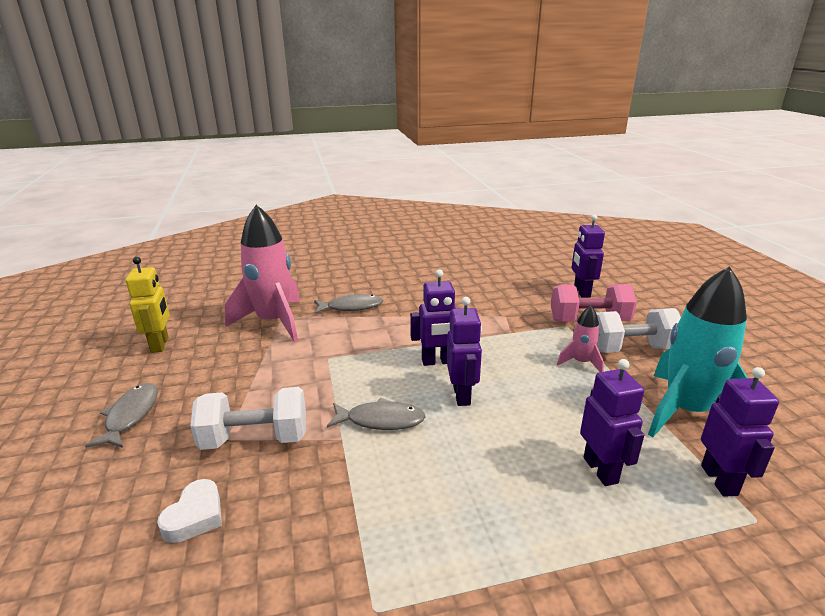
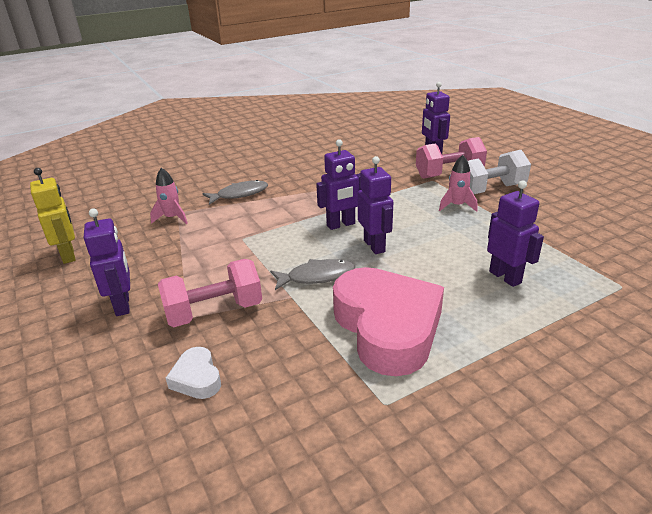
camera: 15 degrees left, 5 degrees up
(130, 416) = (80, 318): grey fish -> none
(195, 516) = (197, 378): white heart -> white heart turned 150 degrees clockwise
(255, 439) = (214, 312): white dumbbell -> pink dumbbell
(273, 322) = (172, 218): pink rocket -> pink rocket, size x0.47
(427, 505) = (387, 327): none -> pink heart
(685, 411) = (548, 226): turquoise rocket -> none
(719, 480) = (588, 266): purple robot -> purple robot (123, 305)

